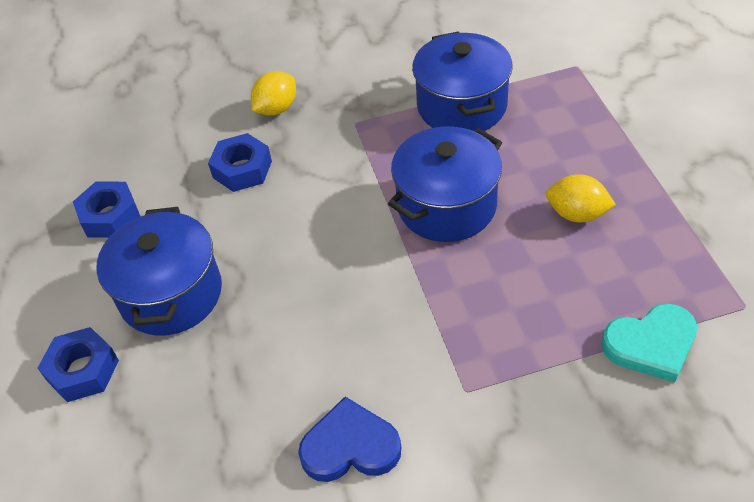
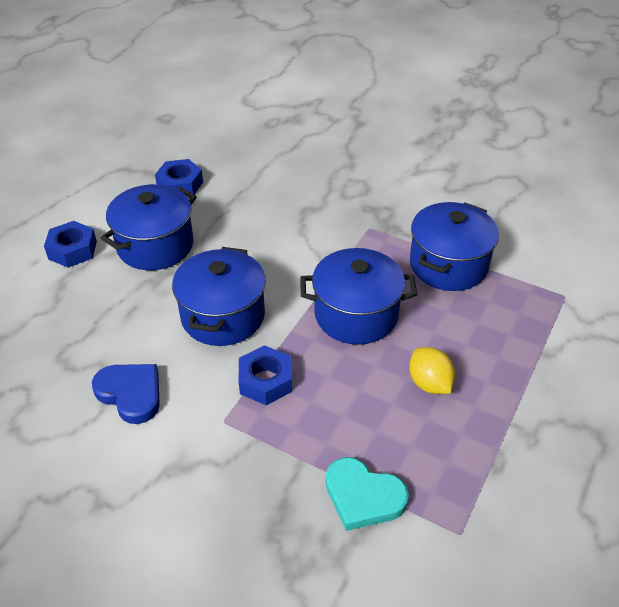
camera: 40 degrees right, 5 degrees down
(242, 169) = (273, 208): blue nut -> blue nut (265, 381)
(276, 109) = (336, 189): yellow lemon -> none
(334, 303) = (223, 316): none -> blue pot

